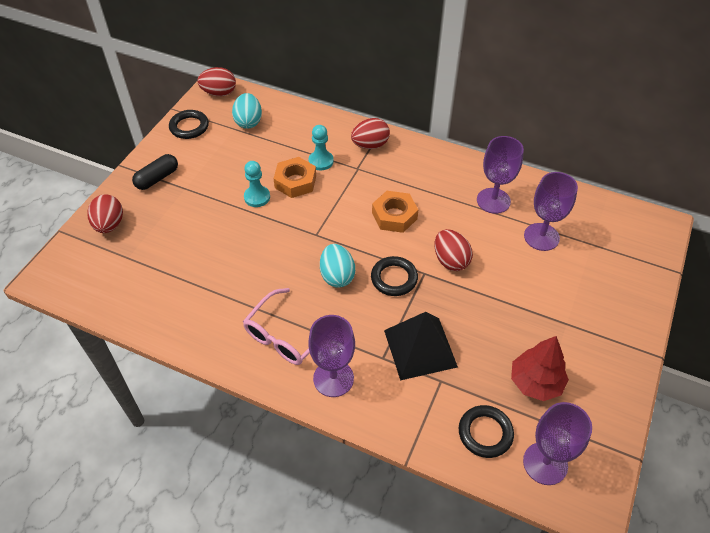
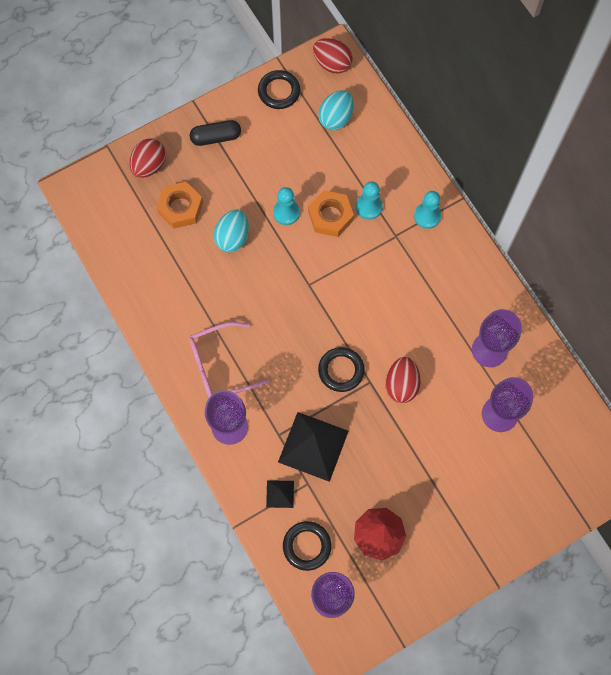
camera: 35 degrees right, 20 degrees up
(337, 276) = (297, 337): turquoise egg -> turquoise egg (232, 237)
(370, 145) = (427, 216): red egg -> turquoise pawn
(394, 216) = (389, 308): orange nut -> orange nut (180, 208)
(424, 405) = (280, 494): none -> black pyramid

